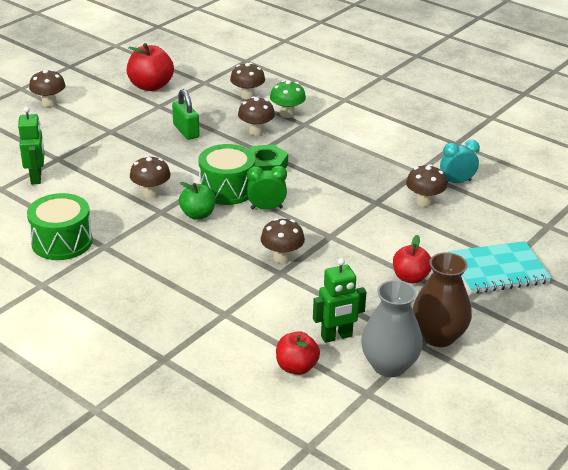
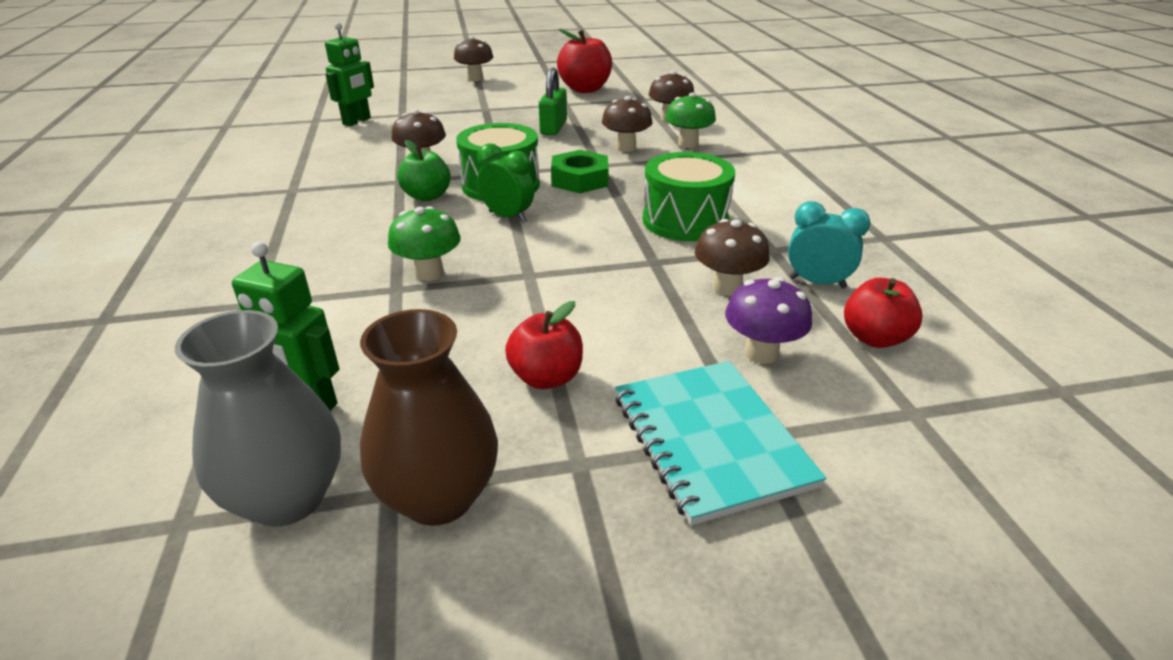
camera: 40 degrees right, 0 degrees up
(62, 242) = (269, 172): green drum -> green drum (685, 220)
(282, 257) = (429, 273): brown mushroom -> green mushroom
(296, 367) = (185, 417): red apple -> red apple (874, 338)
(474, 227) = (761, 353): none -> purple mushroom
(498, 270) = (710, 440): turquoise notebook -> turquoise notebook turned 45 degrees clockwise

